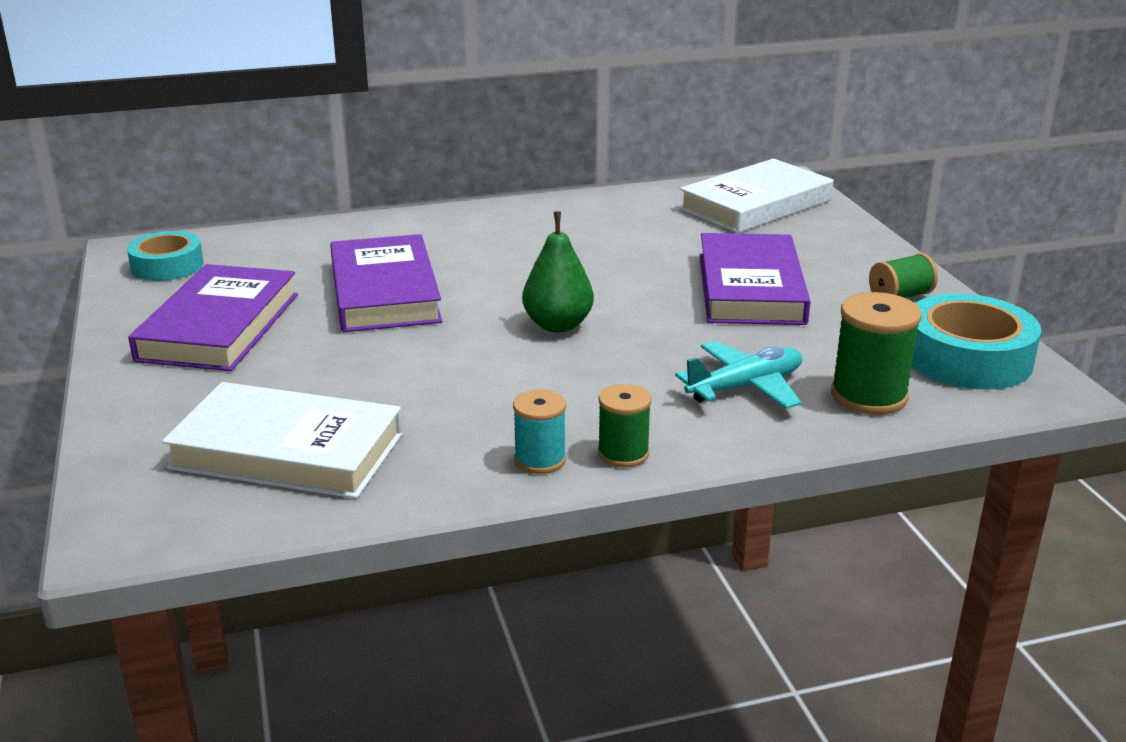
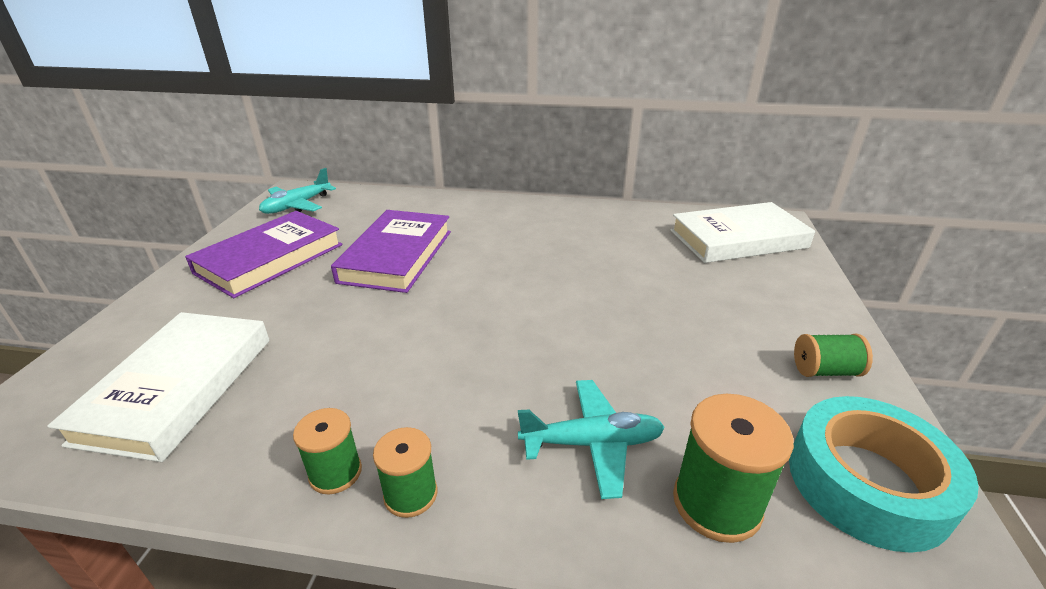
camera: 25 degrees right, 5 degrees up
(167, 266) = (297, 205): turquoise tape -> turquoise plane
(288, 451) = (178, 388): white book -> white book turned 60 degrees clockwise
(540, 460) = (335, 473): turquoise spool -> green spool
(558, 325) = (487, 318): green pear -> none
(750, 288) = (678, 322): purple book -> none

